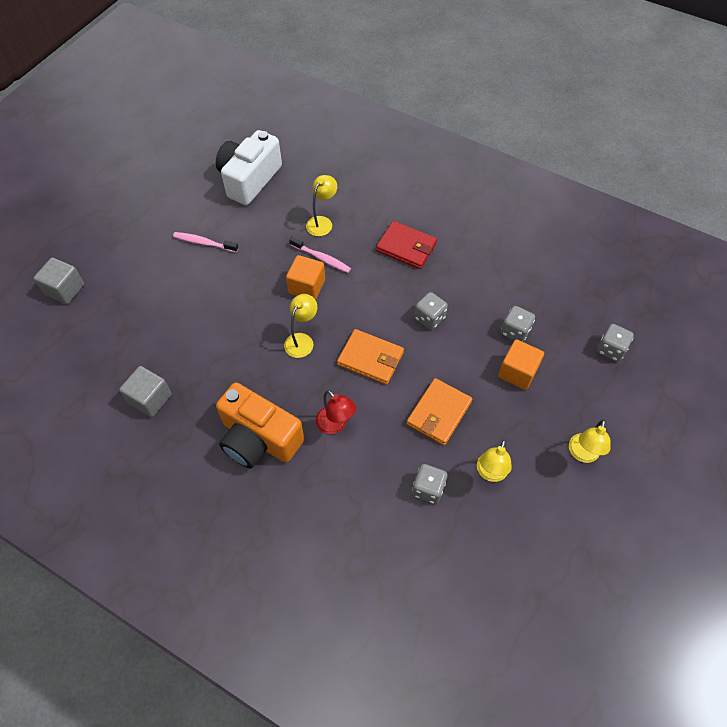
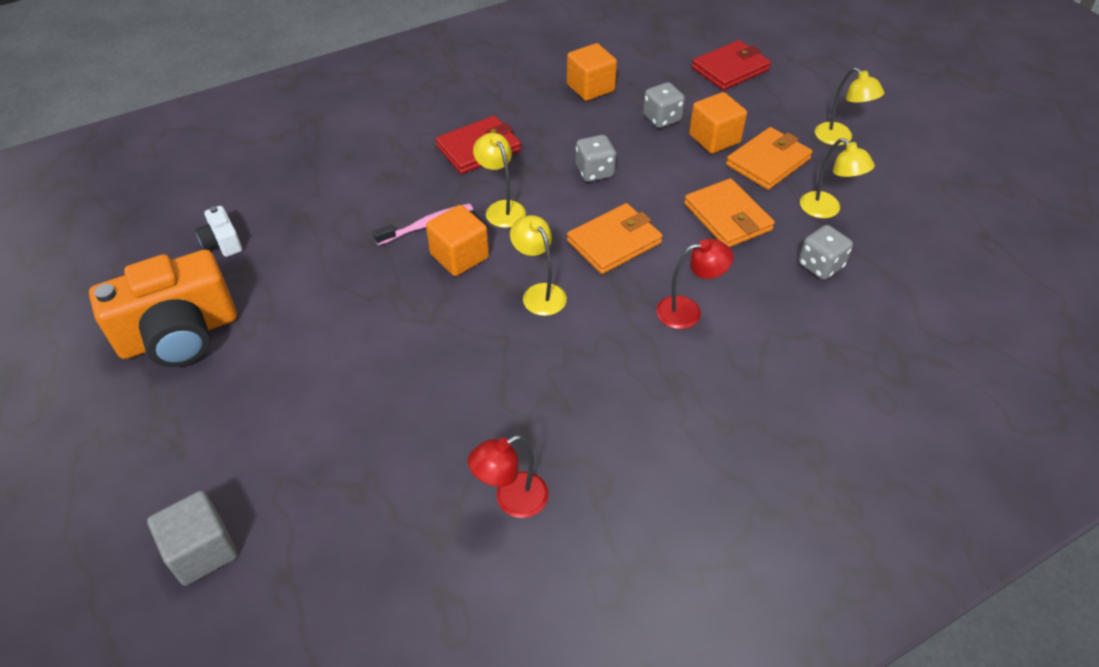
camera: 60 degrees left, 10 degrees down
(150, 399) = (511, 500): grey cube -> red lamp
(204, 243) = (285, 333): pink toothbrush -> none
(249, 179) = (222, 242): white camera -> white camera, size x0.44
(259, 439) = (661, 395): orange camera -> orange camera (179, 334)
(322, 222) = (370, 202): yellow lamp -> yellow lamp (501, 208)
(516, 275) = (590, 88): none -> orange cube
(516, 416) = (768, 162): none -> orange wallet
(610, 349) = (730, 69): grey dice -> red wallet

